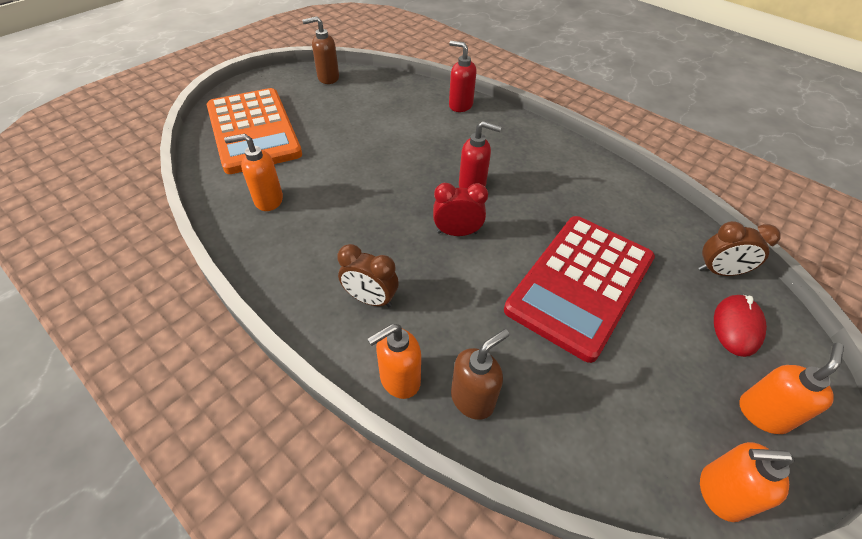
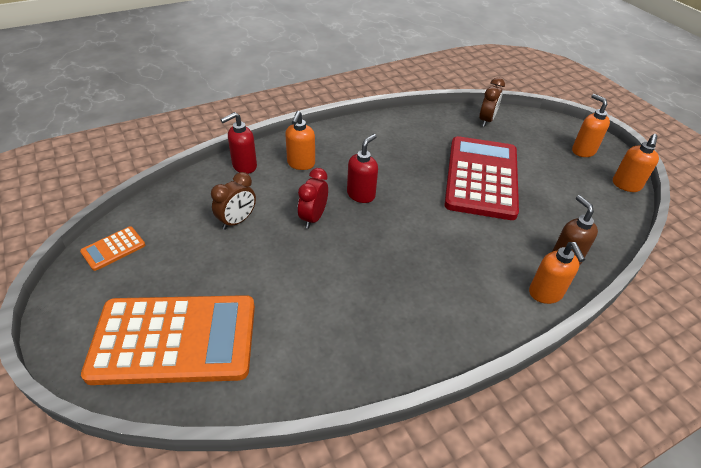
camera: 70 degrees left, 5 degrees down
(268, 200) = (312, 344): orange soap dispenser -> orange soap dispenser (301, 164)
(328, 78) = (113, 248): brown soap dispenser -> orange calculator
(370, 299) = (468, 292): brown clock -> brown clock (237, 221)
(457, 232) = (412, 220): red clock -> red clock (313, 218)
(580, 284) = (481, 178): red calculator -> red calculator turned 135 degrees counterclockwise
(736, 326) = (527, 133): red mouse -> none

